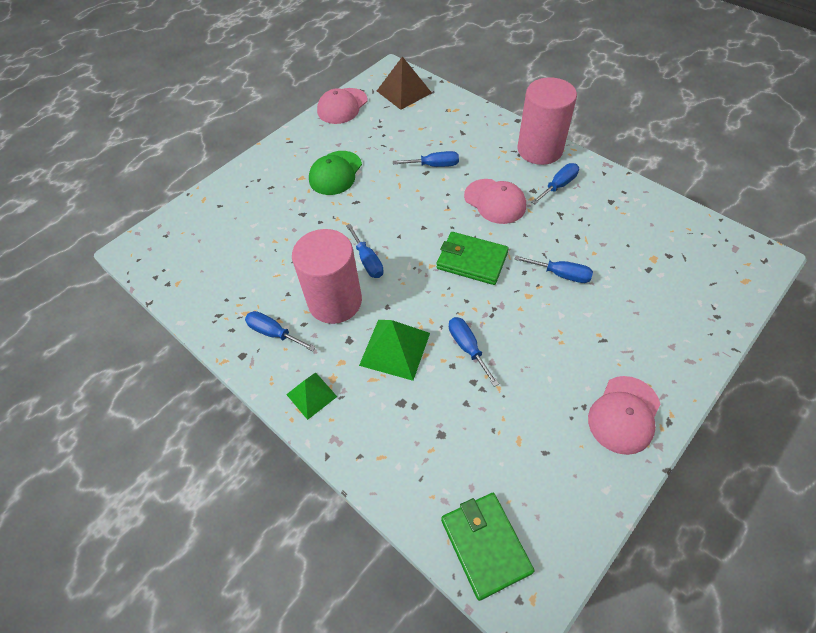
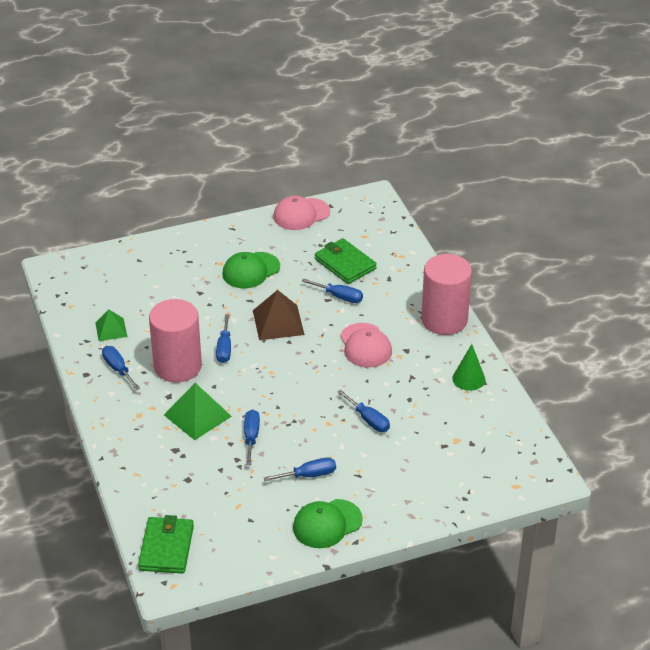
camera: 25 degrees right, 15 degrees down
(311, 395) = (116, 419): green pyramid -> green pyramid (111, 329)
(404, 92) = (367, 222): brown pyramid -> brown pyramid (278, 322)
(471, 260) = (306, 381): green wallet -> green wallet (345, 264)
(558, 185) = (432, 355): blue screwdriver -> blue screwdriver (309, 475)
(608, 194) = (468, 379): none -> green cone
(624, 414) = (327, 524): pink cap -> green cap

